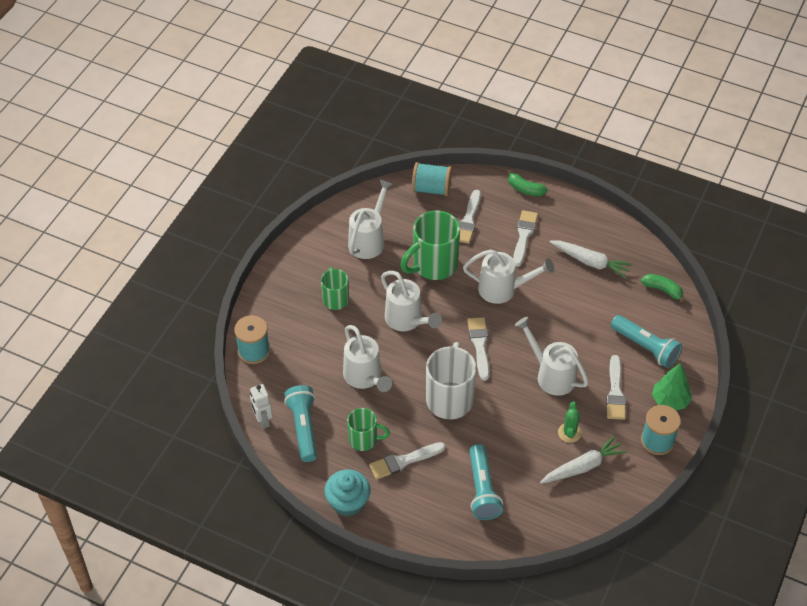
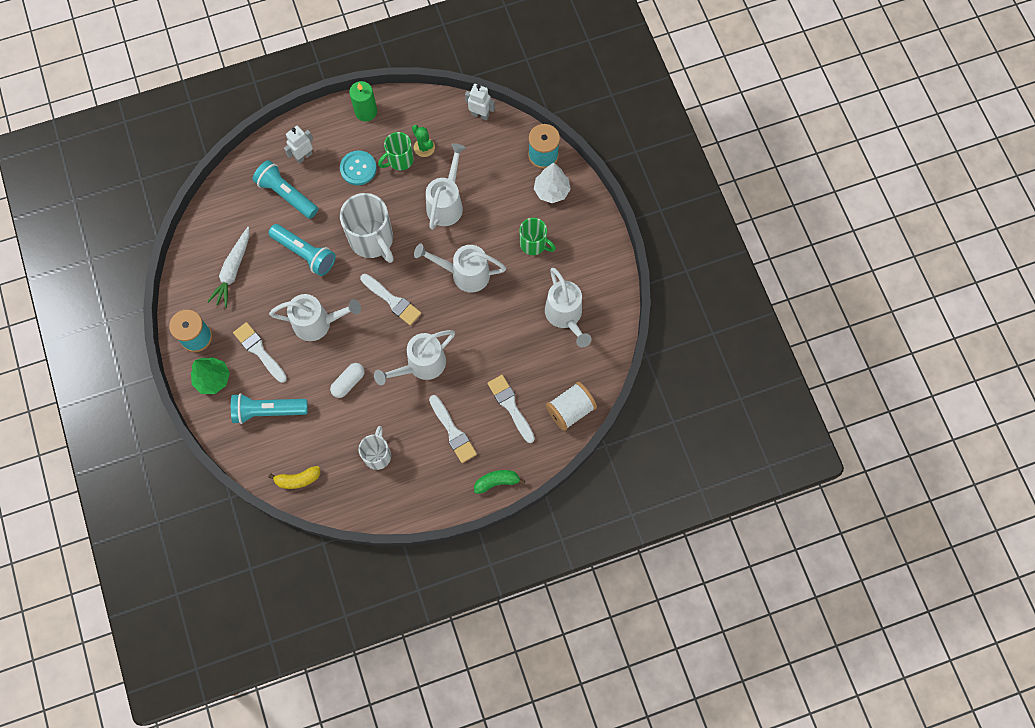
camera: 135 degrees right, 20 degrees up
(279, 322) = (551, 191): none -> white tree
(303, 428) = (448, 133): turquoise flashlight -> turquoise flashlight (304, 253)
(348, 502) = (366, 111): turquoise cupcake -> green candle
(365, 377) = (446, 203): white watering can -> white watering can turned 90 degrees clockwise
(403, 461) = (358, 168): white brush -> turquoise button
(431, 189) = (570, 410): turquoise spool -> white spool
(433, 265) = (494, 338): green mug -> none
(437, 509) = (304, 156): none -> white robot
(567, 319) = (348, 382): none -> white capsule
(569, 433) = (264, 288): green cactus -> green cactus (424, 147)
(590, 262) = (377, 454): white carrot -> white mug
(663, 290) = (298, 479): green banana -> yellow banana

